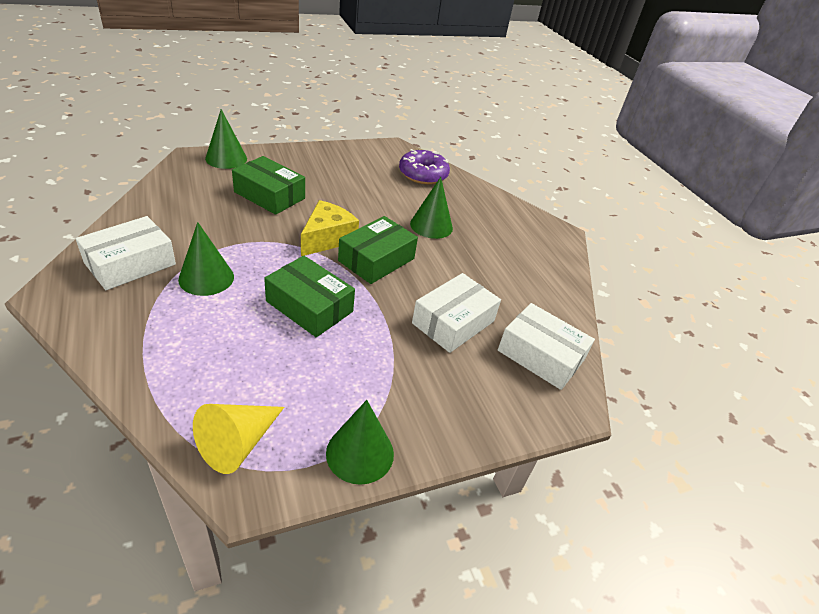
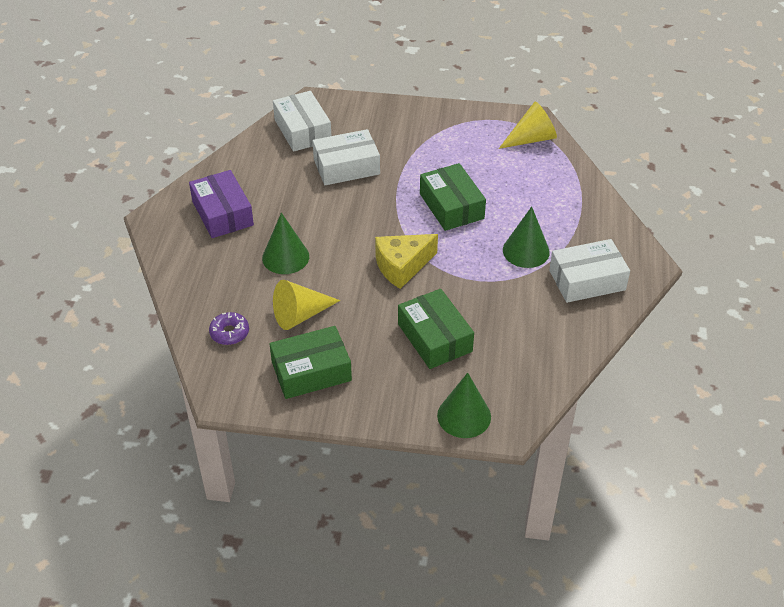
camera: 145 degrees left, 5 degrees up
(360, 453) = (464, 116): green cone -> none
(376, 260) = (369, 233): green box -> green box (311, 371)
(384, 191) = (300, 315): none -> yellow cone
(423, 174) = (229, 333): purple donut -> purple donut, size x0.59
(516, 247) = (222, 213): none -> purple box

